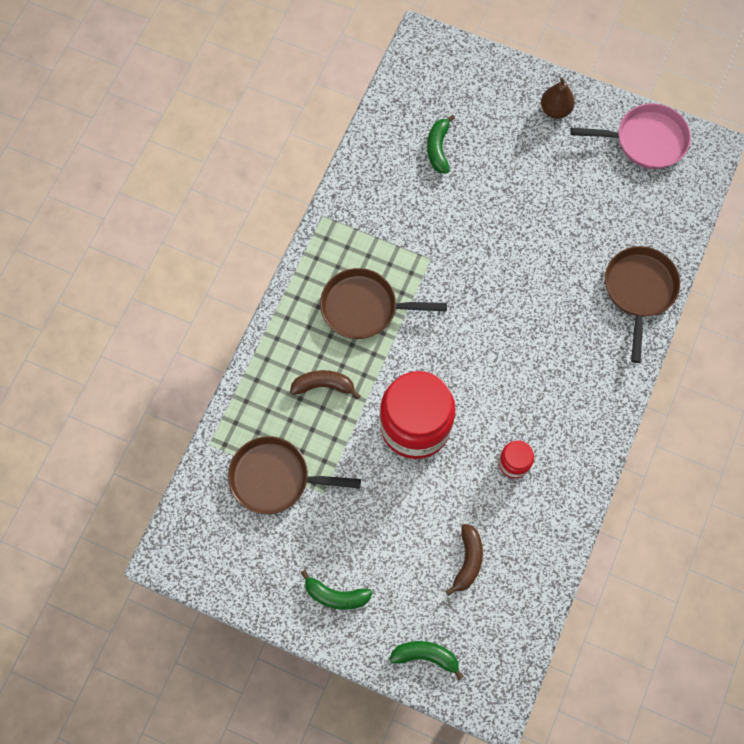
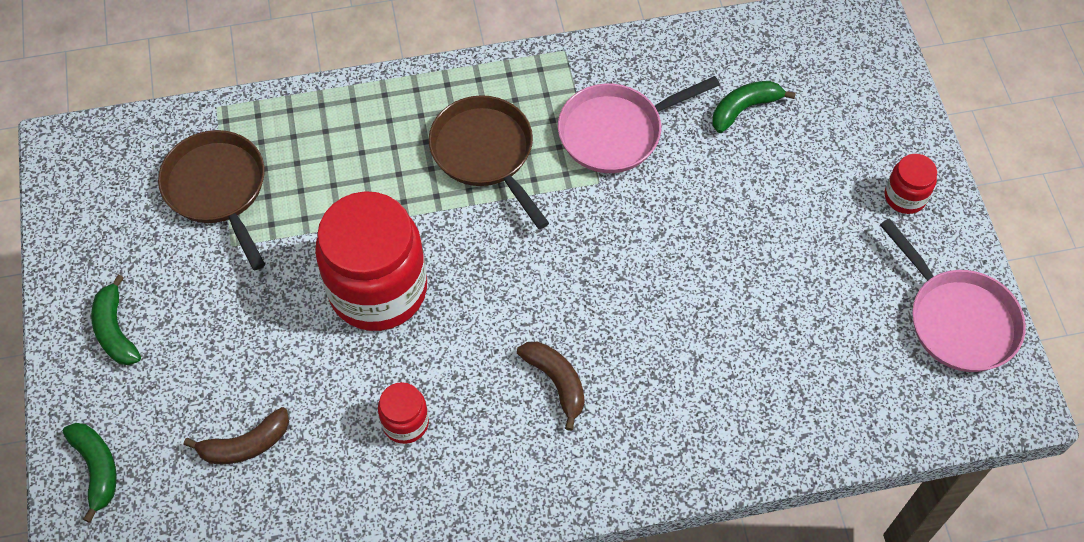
camera: 55 degrees right, 10 degrees down
(323, 385) = (361, 170): brown banana -> brown banana (556, 382)
(403, 226) = (616, 132): none -> pink pan
(555, 110) = (905, 197): brown pear -> red jar
(639, 291) = (744, 432): brown pan -> none

